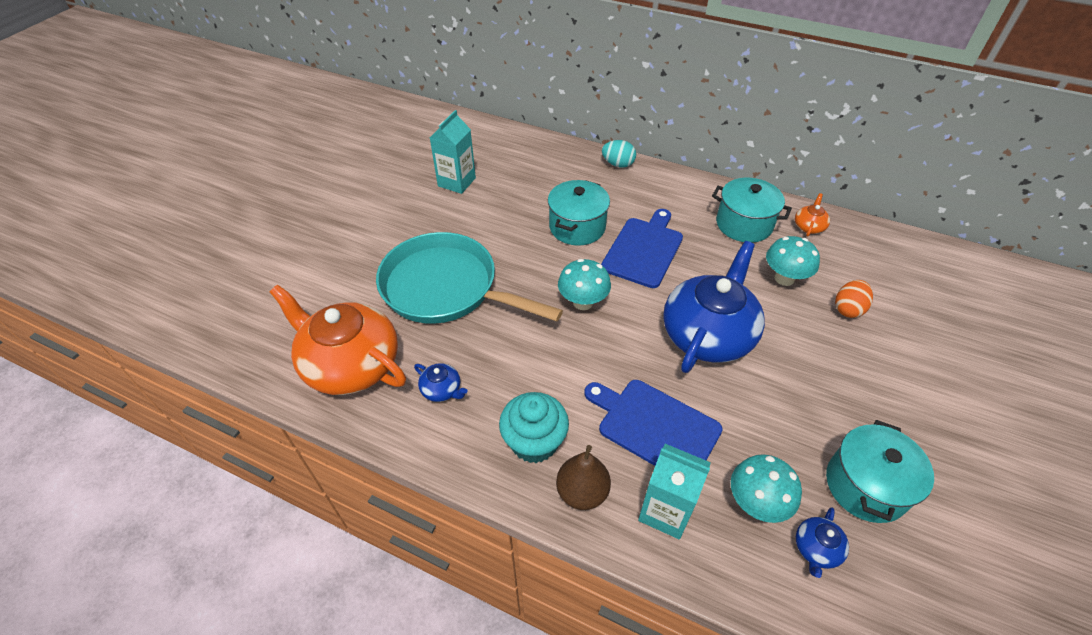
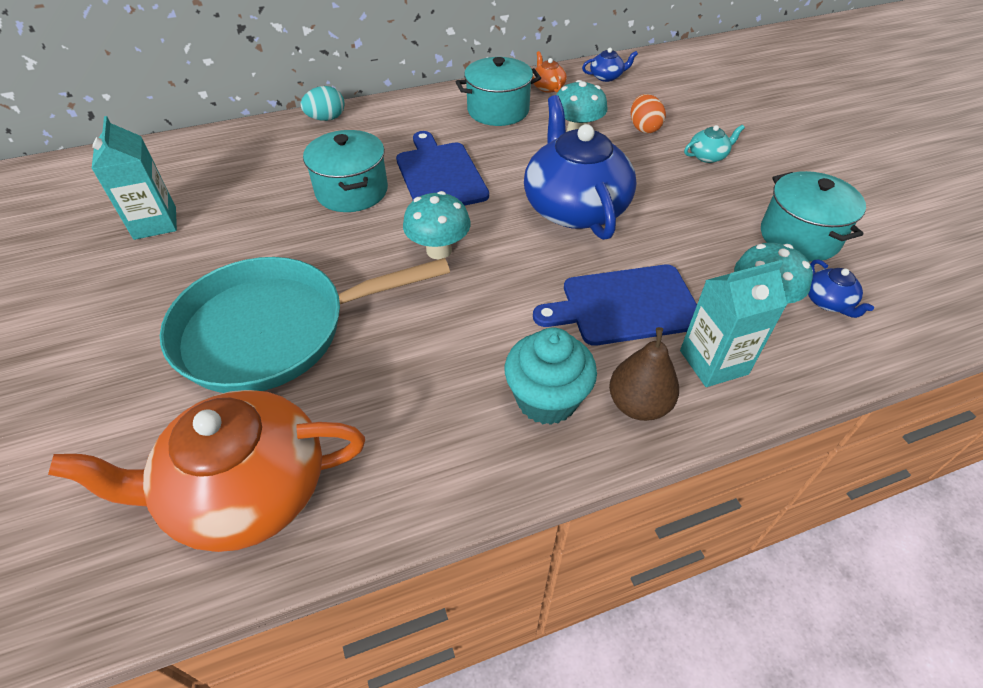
camera: 45 degrees left, 0 degrees up
(442, 390) = (394, 428): blue teapot -> blue teapot (606, 77)
(875, 367) = (708, 156): none -> turquoise teapot

